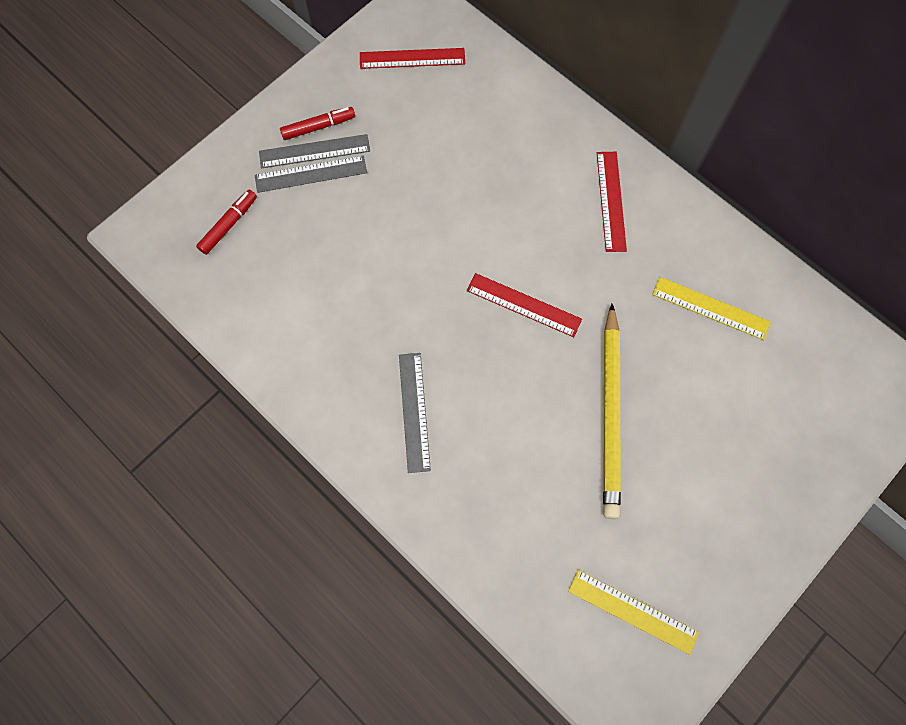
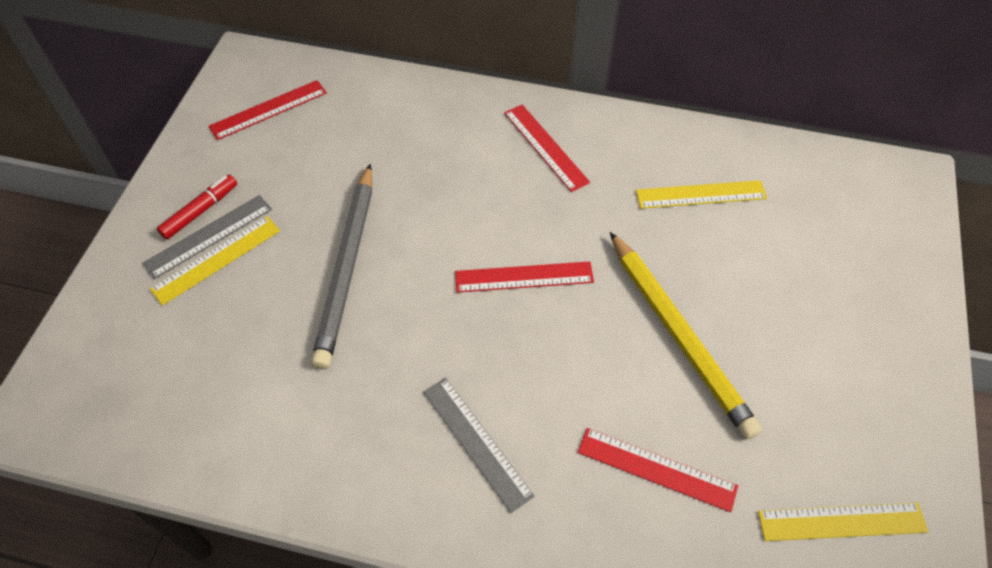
camera: 30 degrees left, 15 degrees down
(229, 225) = (144, 354): red marker -> none
(311, 174) = (217, 260): grey ruler -> yellow ruler
(399, 229) = (347, 267): none -> grey pencil
(526, 500) = (656, 469): none -> red ruler

